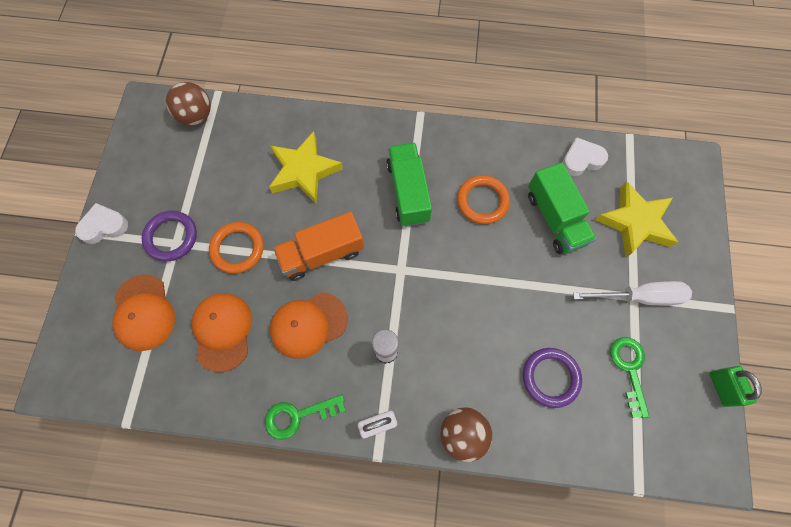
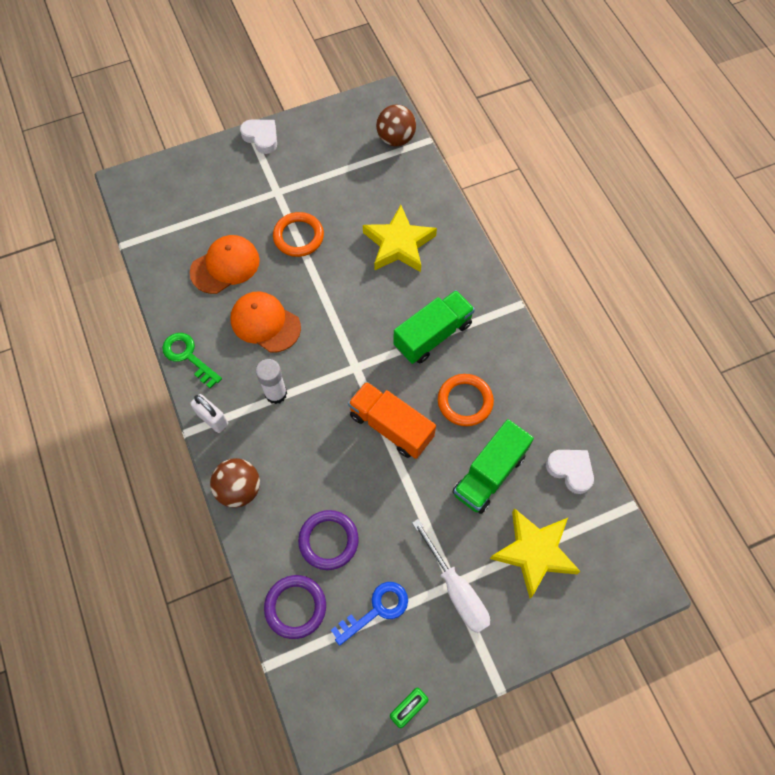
camera: 60 degrees right, 5 degrees down
(144, 312) = (209, 205): orange cap -> none
(171, 237) = (280, 186): purple ring -> purple ring (295, 607)
(322, 254) = (332, 299): orange truck -> orange truck (391, 426)
(629, 369) = (376, 610): green key -> blue key

